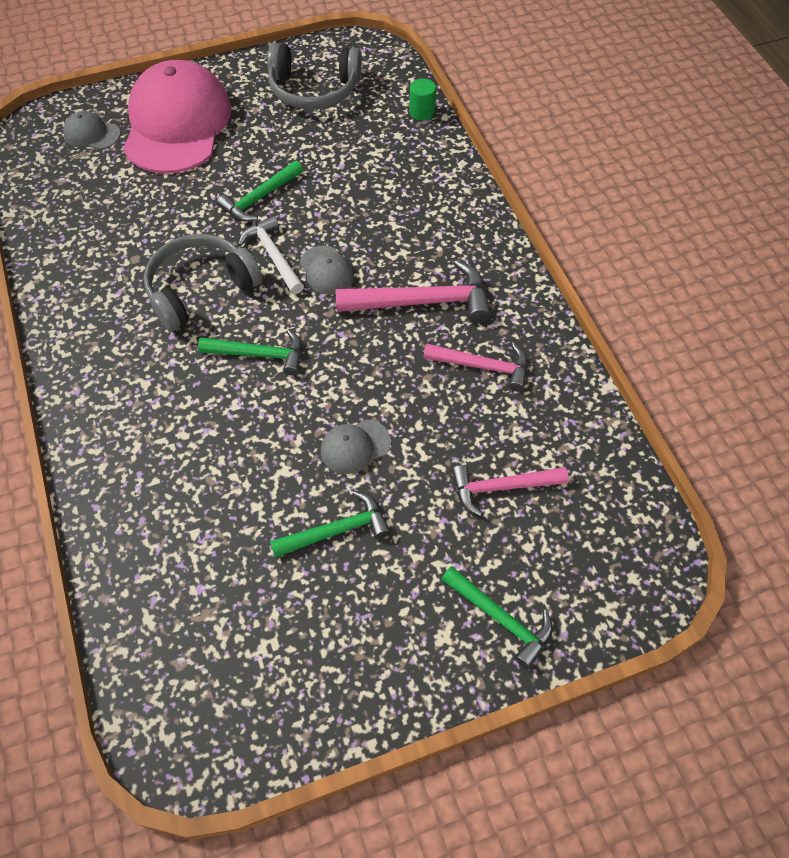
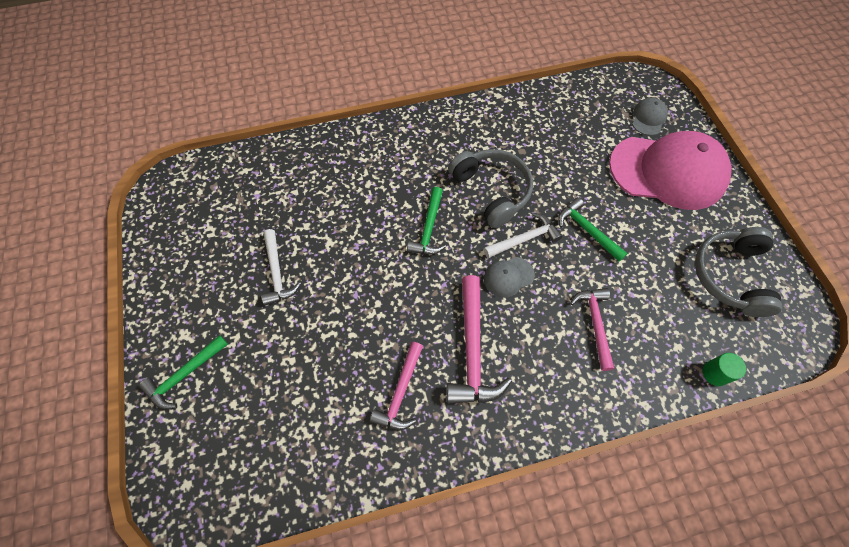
camera: 95 degrees right, 5 degrees up
(337, 530) = (277, 273): green hammer -> white hammer
(355, 446) = (340, 288): grey cap -> none
(501, 487) = (286, 391): pink hammer -> pink hammer (595, 323)

